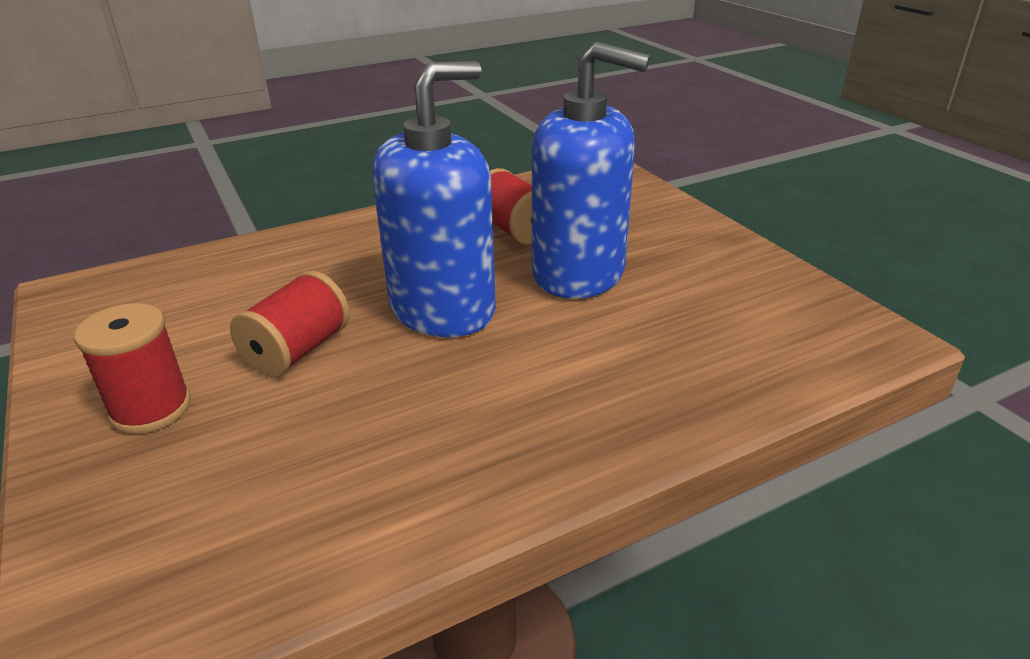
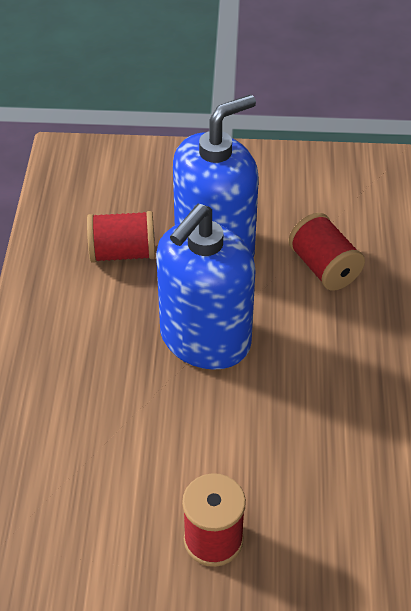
camera: 60 degrees left, 15 degrees up
(298, 351) = (199, 437): red spool -> red spool (324, 268)
(442, 309) = (205, 339): blue soap dispenser -> blue soap dispenser turned 135 degrees counterclockwise

